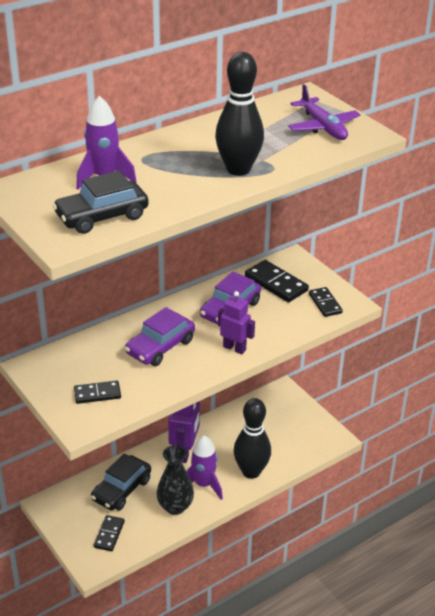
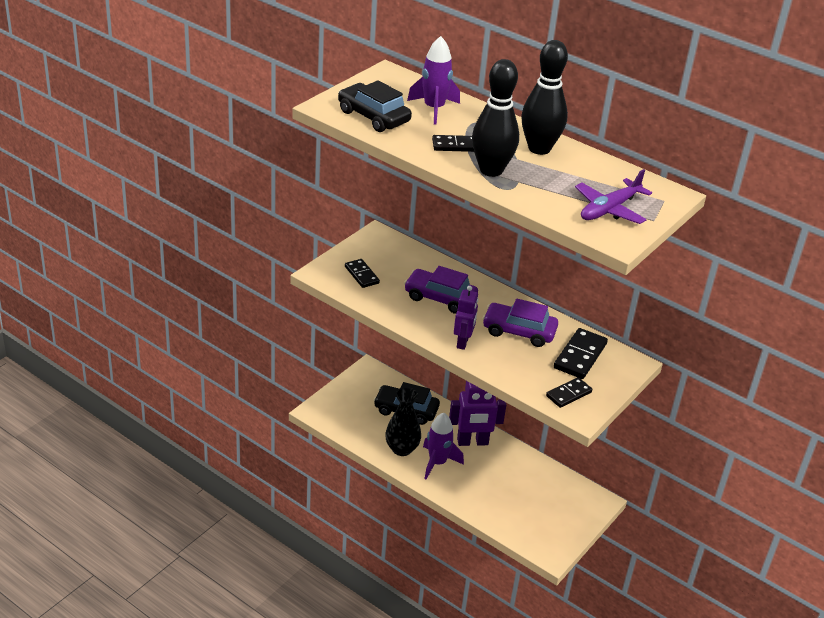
camera: 70 degrees right, 0 degrees up
(109, 534) = (352, 414): black domino -> black domino (455, 145)
(251, 471) = (470, 494): black bowling pin -> black bowling pin (539, 149)

